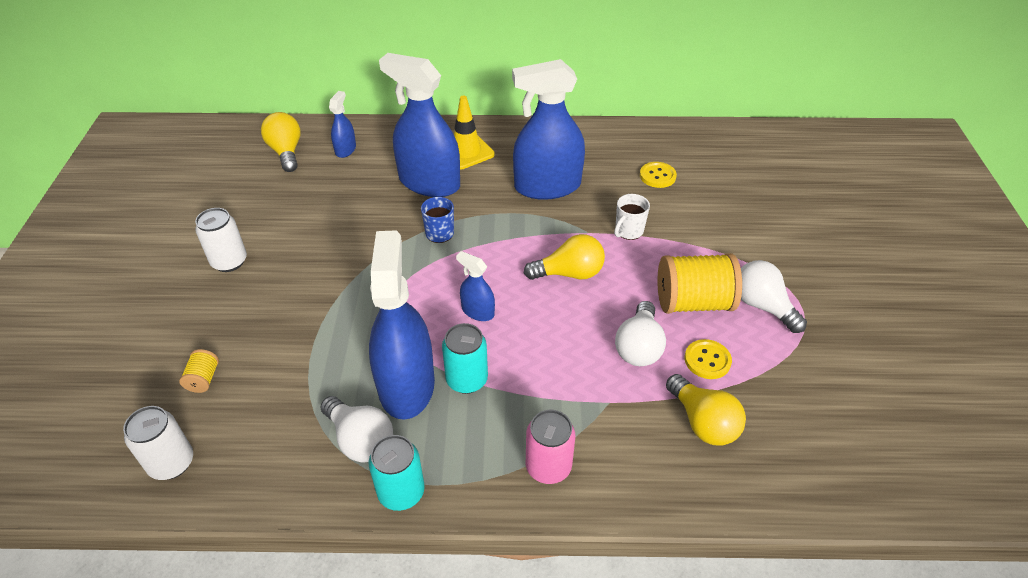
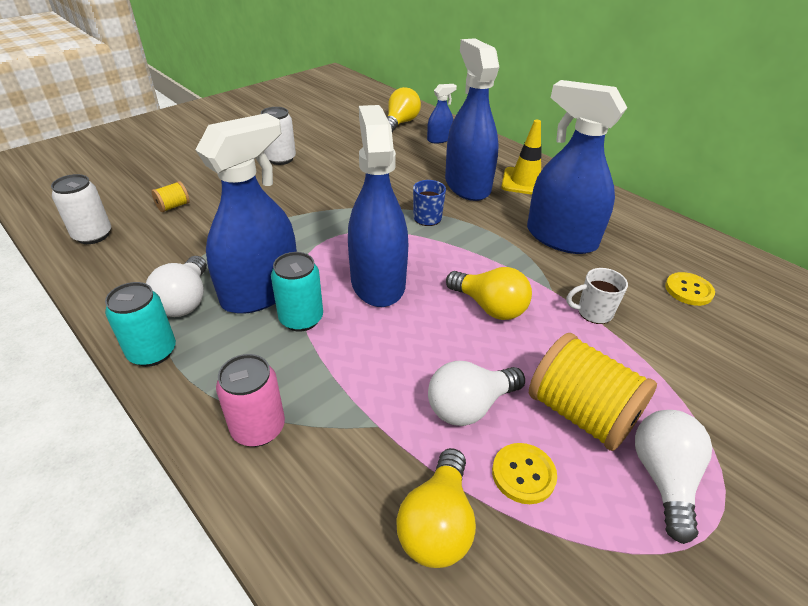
camera: 45 degrees right, 5 degrees down
(477, 311) = (378, 282): blue spray bottle -> blue spray bottle, size x2.16

